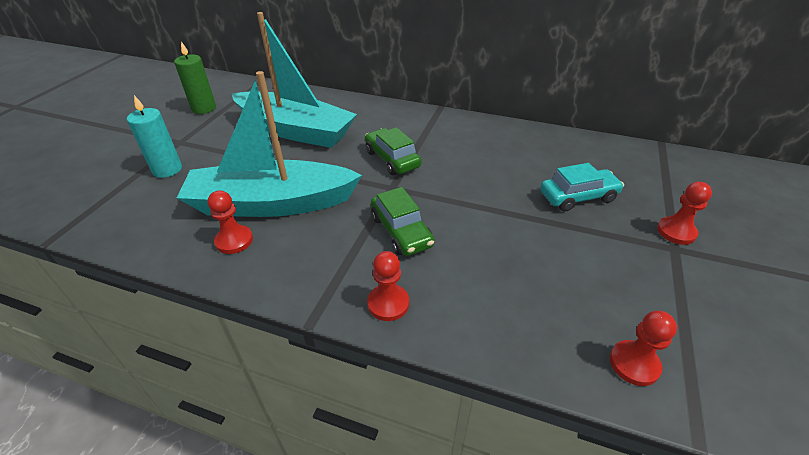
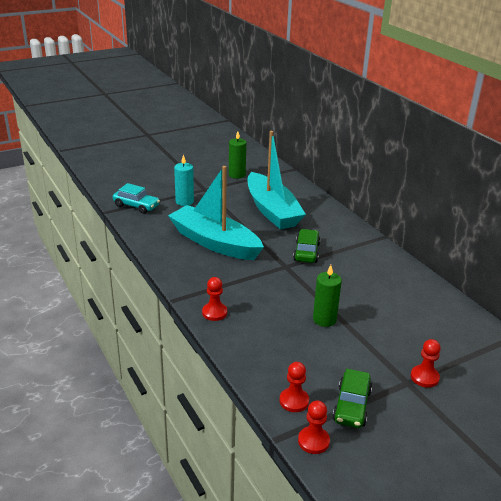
camera: 40 degrees right, 10 degrees down
(234, 241) = (179, 250): red pawn -> red pawn (313, 441)
(401, 231) = (261, 288): green car -> green car (352, 406)
(512, 227) = (324, 319): none -> green candle
(578, 197) = (391, 328): turquoise car -> turquoise car (136, 206)

